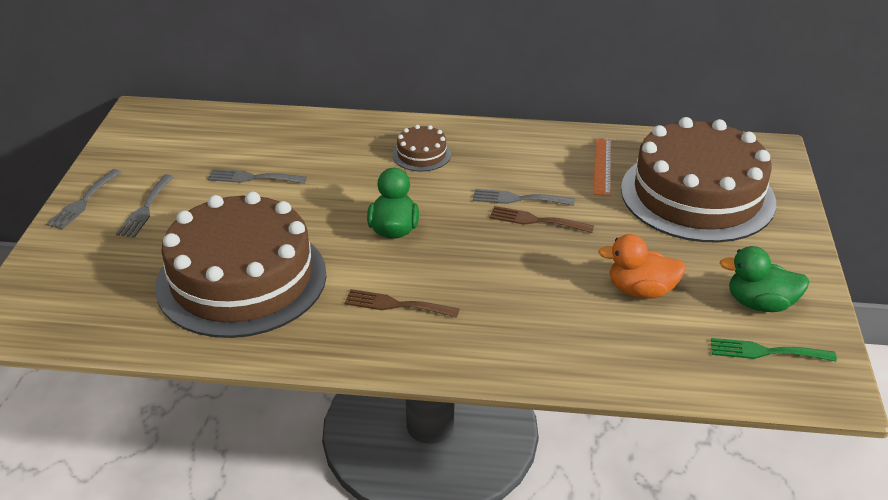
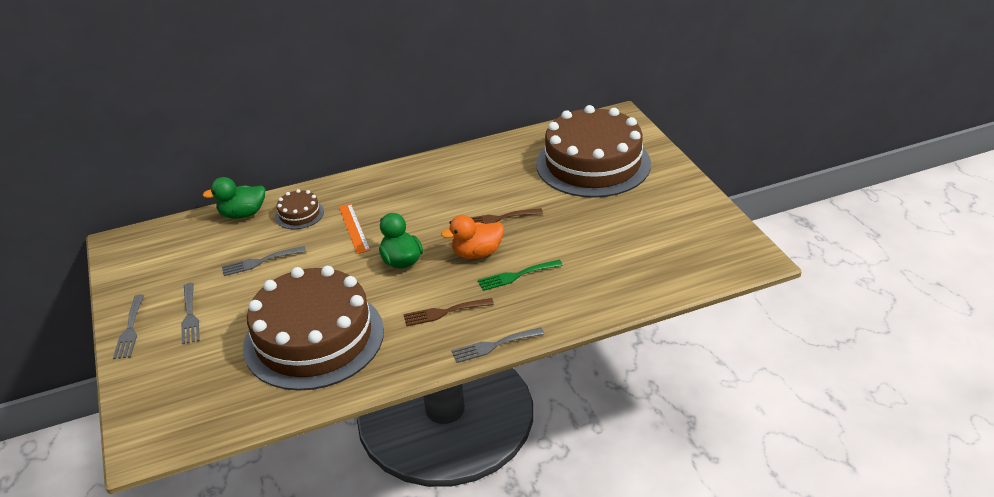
camera: 25 degrees left, 0 degrees up
(421, 154) = (379, 200): brown cake -> brown cake (299, 214)
(517, 199) = (474, 208): grey fork -> grey fork (493, 346)
(602, 166) = (516, 165): orange ruler -> orange ruler (353, 228)
(641, 290) = (601, 241): orange duck -> orange duck (477, 253)
(760, 304) = (680, 222): green duck -> green duck (243, 214)
(765, 352) = (703, 251): green fork -> green fork (516, 276)

